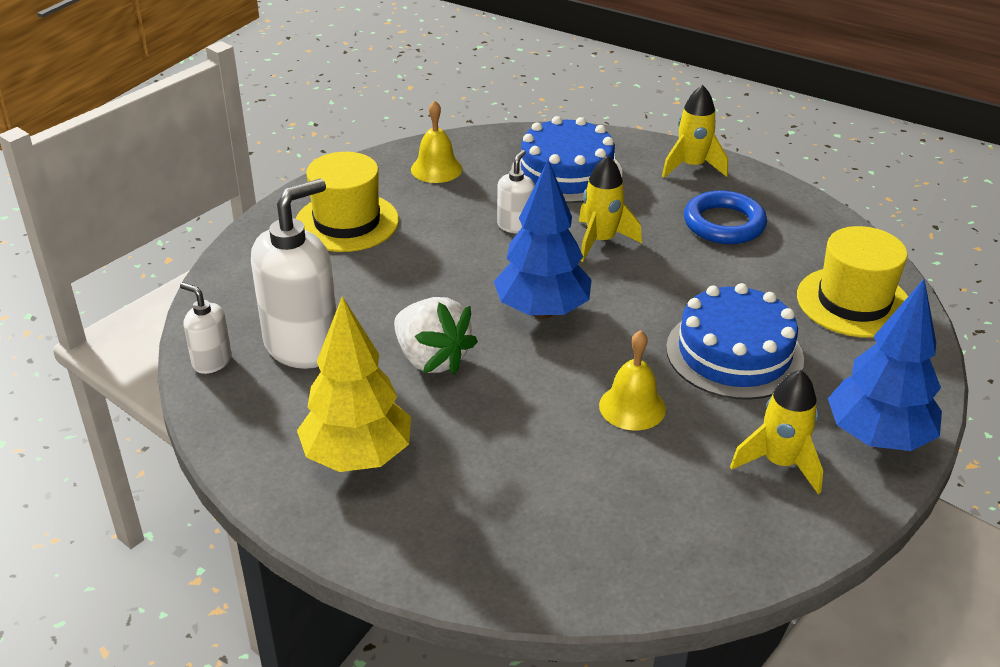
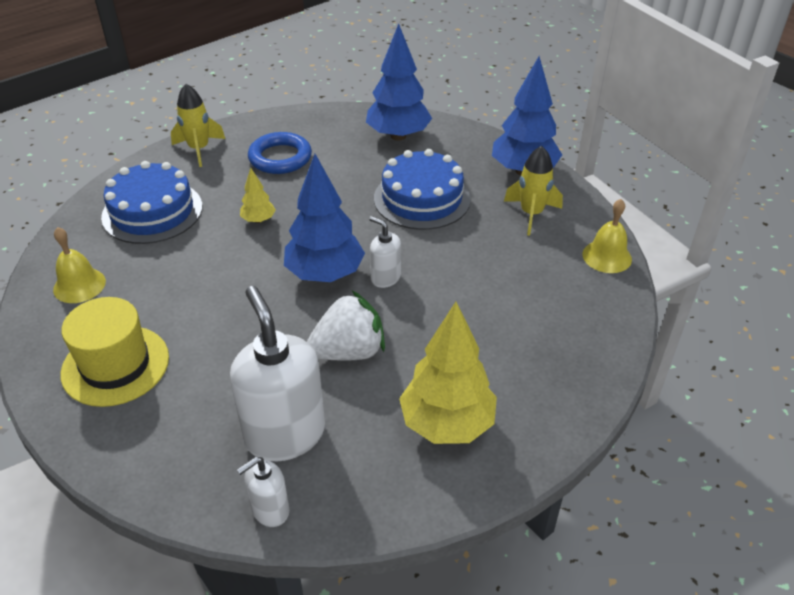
camera: 70 degrees left, 5 degrees up
(515, 225) = (204, 259): white soap dispenser -> white soap dispenser (385, 278)
(601, 241) = (258, 220): yellow rocket -> yellow tree
(632, 407) = (454, 260): yellow bell -> yellow bell (607, 256)
(853, 302) = (398, 136): yellow hat -> blue tree

